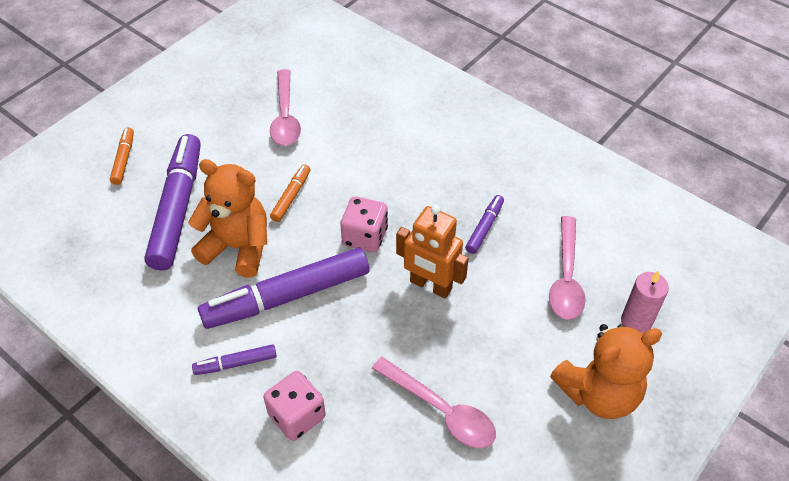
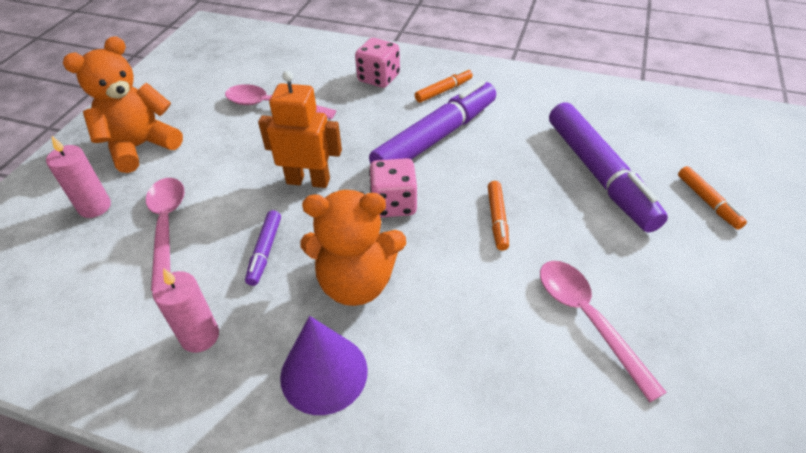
camera: 160 degrees right, 5 degrees down
(236, 363) = (443, 90): purple marker -> orange marker
(238, 247) = (510, 160): orange teddy bear -> orange teddy bear (356, 282)
(463, 136) = (324, 373): none -> purple cone
(540, 180) = (200, 336): none -> pink candle

